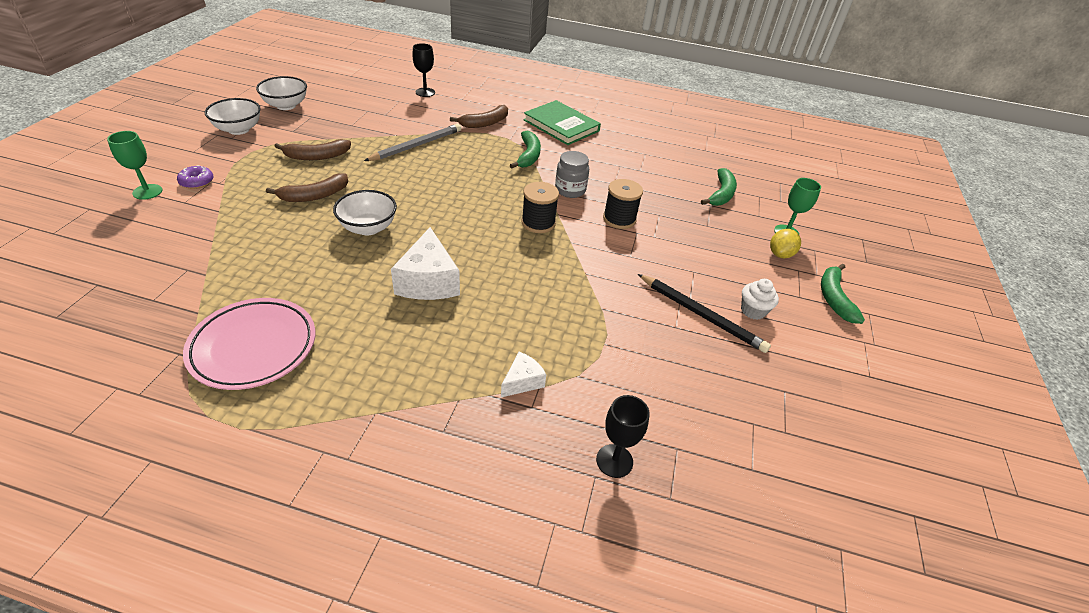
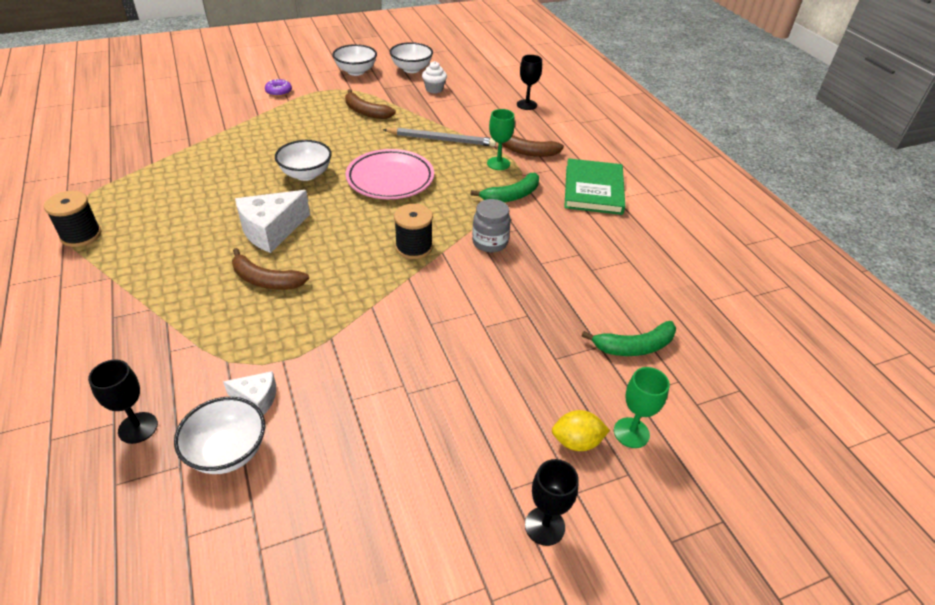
camera: 55 degrees right, 0 degrees up
(147, 192) = (249, 84): green goblet -> green goblet (498, 163)
(253, 347) = (136, 198): pink plate -> pink plate (390, 179)
(314, 196) = (317, 135): brown banana -> brown banana (265, 280)
(522, 381) = (194, 332): white cheese -> white cheese (257, 398)
(619, 219) = (483, 292): black spool -> black spool (81, 235)
(682, 413) = (228, 452): none -> white bowl
(701, 315) = (389, 412): black pencil -> none
(753, 311) = (438, 453): white cupcake -> white cupcake (434, 89)
(834, 298) = (544, 526): green banana -> black goblet

